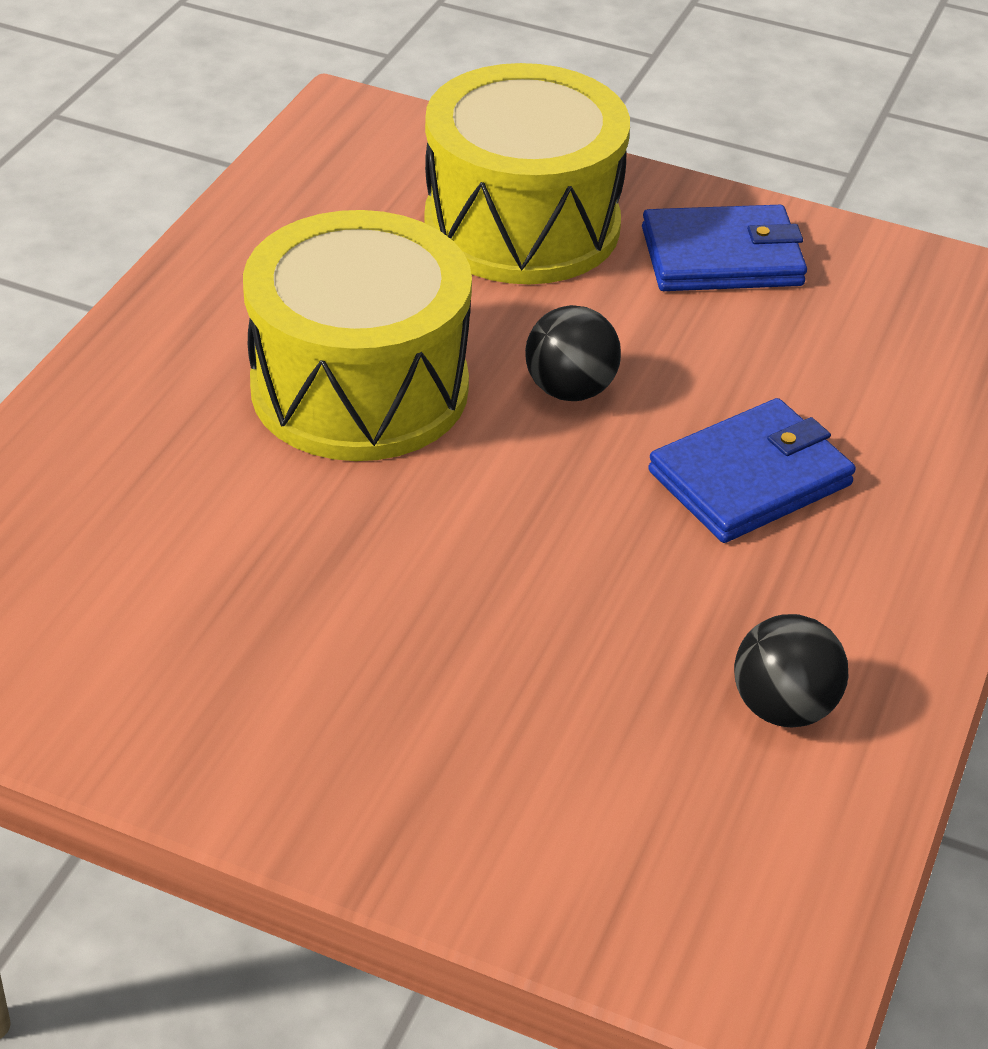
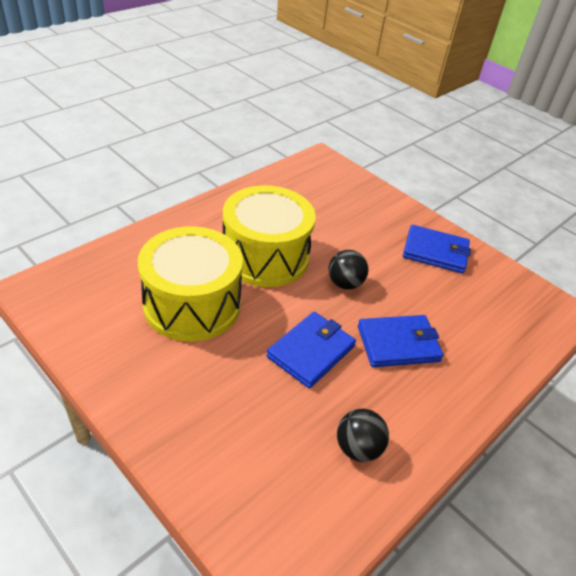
camera: 20 degrees right, 0 degrees up
(522, 224) = (363, 216): yellow drum -> yellow drum (192, 304)
(582, 556) = (311, 351): none -> blue wallet

